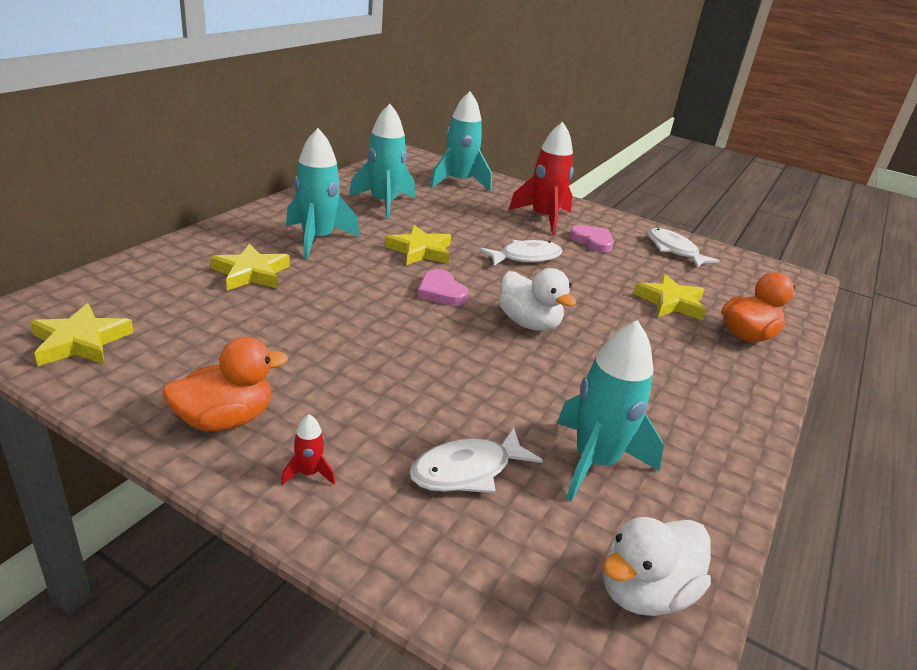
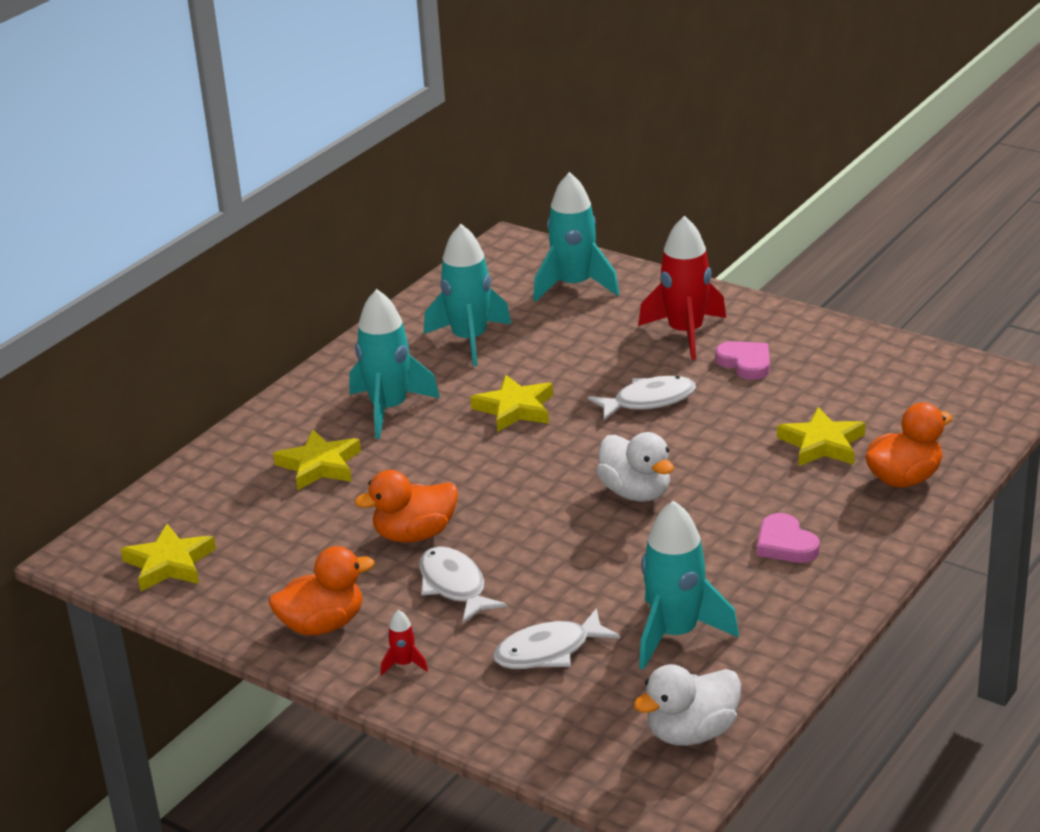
camera: 10 degrees right, 0 degrees up
(331, 339) = (414, 535): none -> orange duck
(441, 292) = (537, 464): pink heart -> pink heart (785, 544)
(674, 250) = (857, 362): white fish -> white fish (454, 586)

